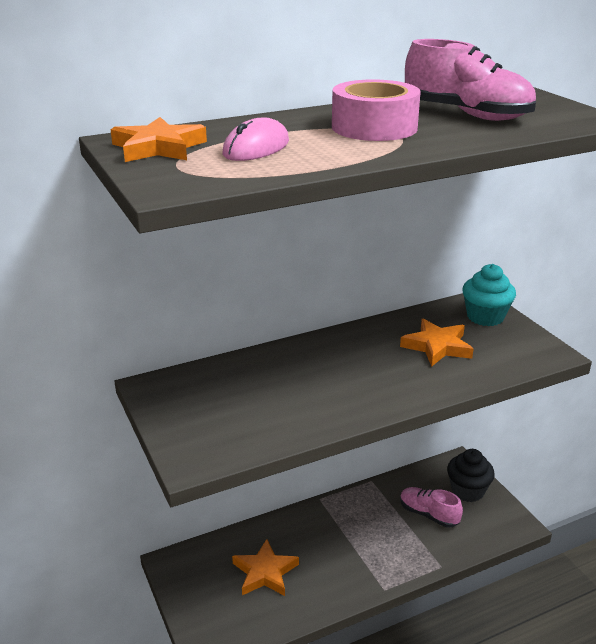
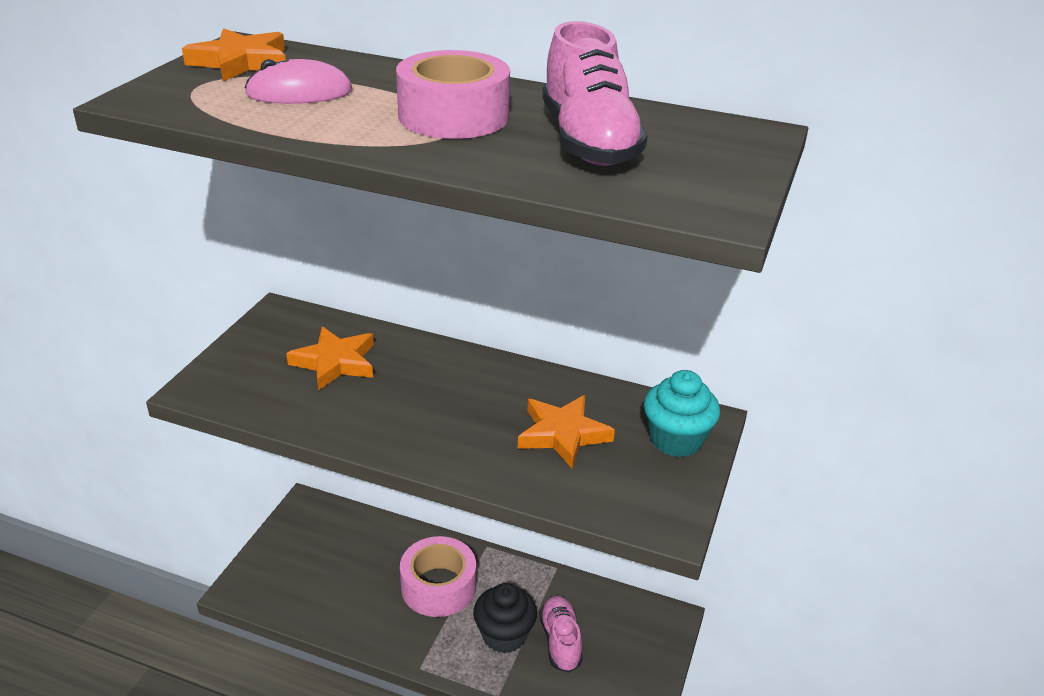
camera: 45 degrees right, 5 degrees up
(265, 572) = (355, 570): orange star -> orange star (335, 362)
(327, 540) = (438, 586): none -> pink tape
(467, 491) = (635, 653): black cupcake -> black cupcake (504, 635)

